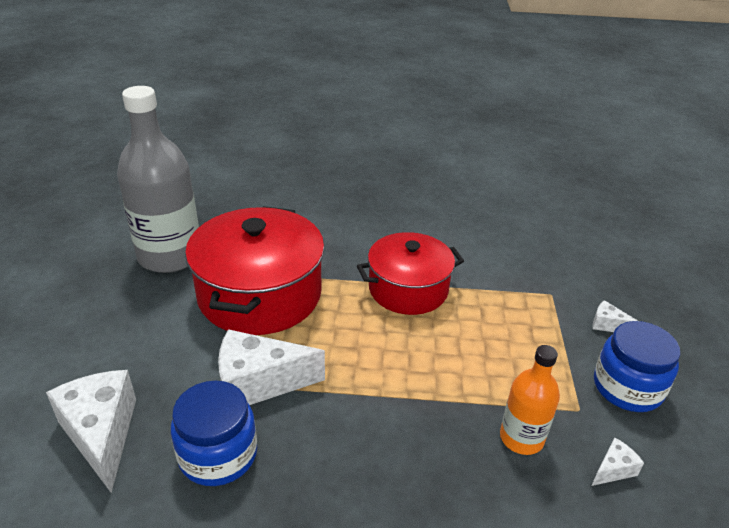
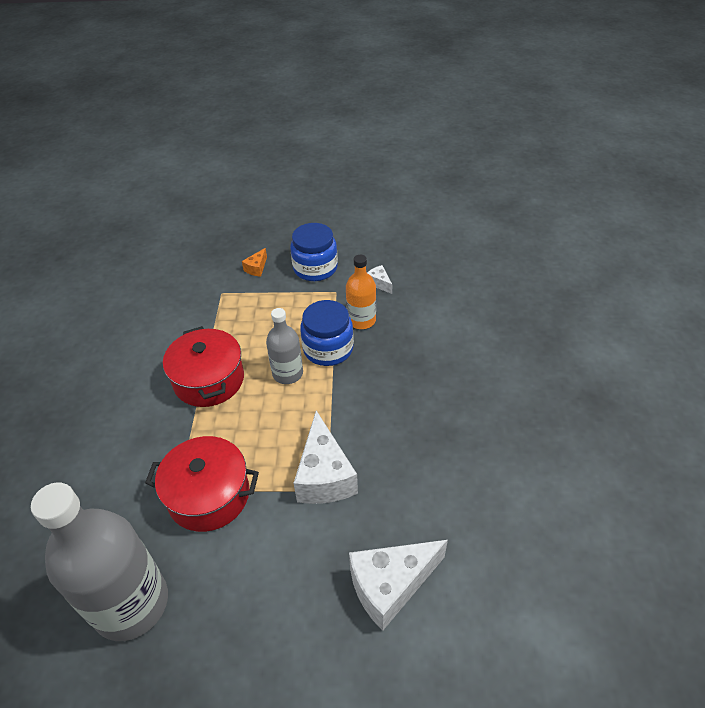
camera: 90 degrees left, 10 degrees up
(218, 454) = (398, 490): blue jar -> blue jar (328, 349)
(260, 294) = (209, 495): red pot -> red pot, size x0.66
(416, 354) = (287, 373): none -> grey bottle
(608, 325) = (256, 268): white cheese -> orange cheese

